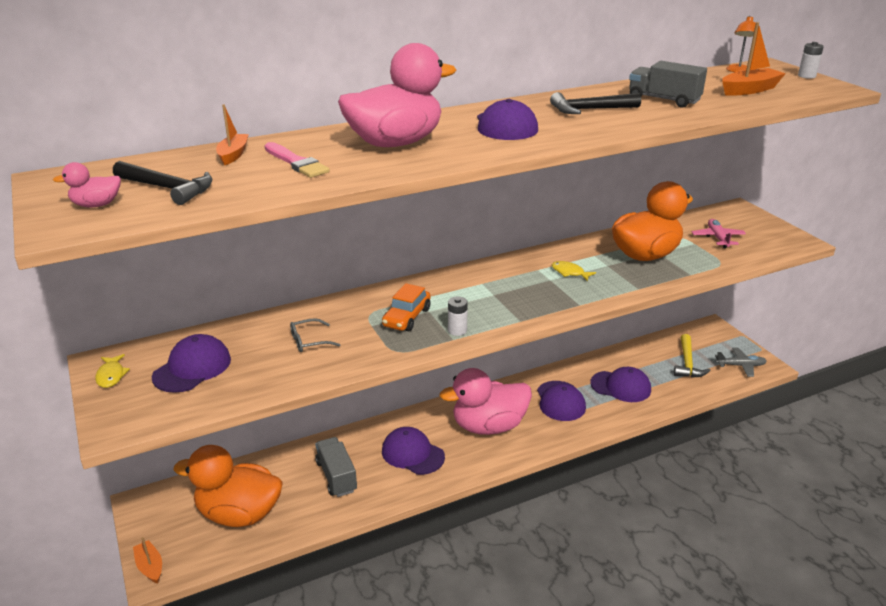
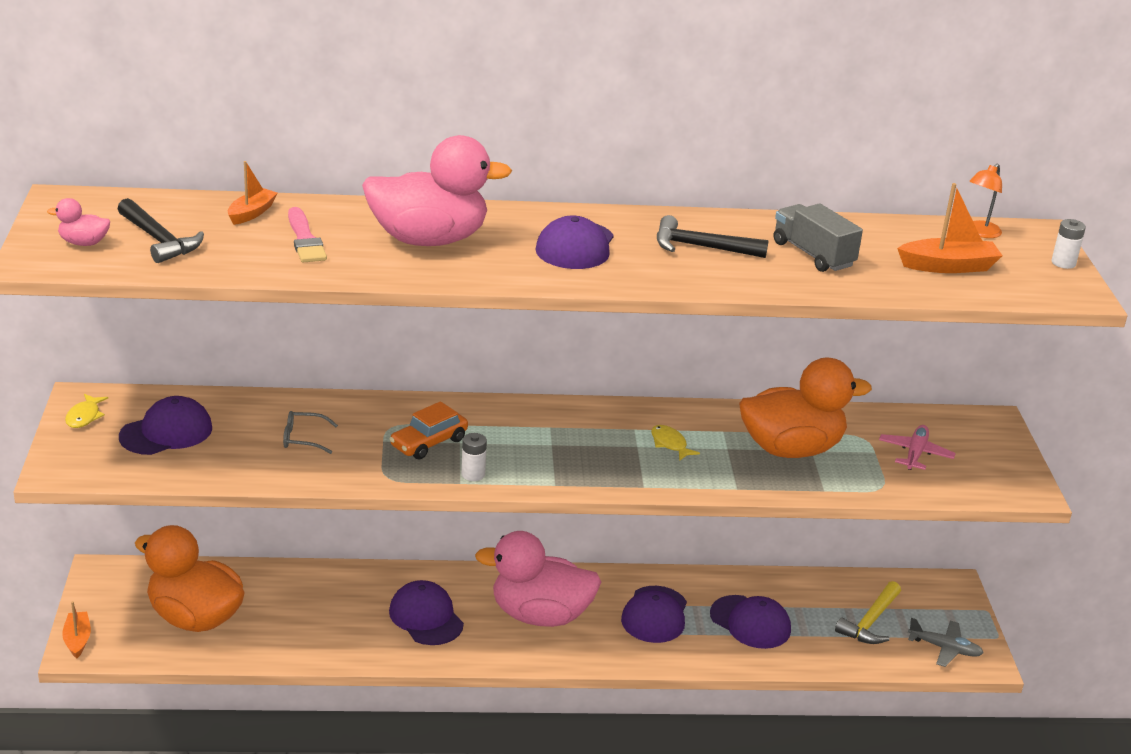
camera: 20 degrees right, 0 degrees up
(336, 476) = (323, 613): grey truck -> none

